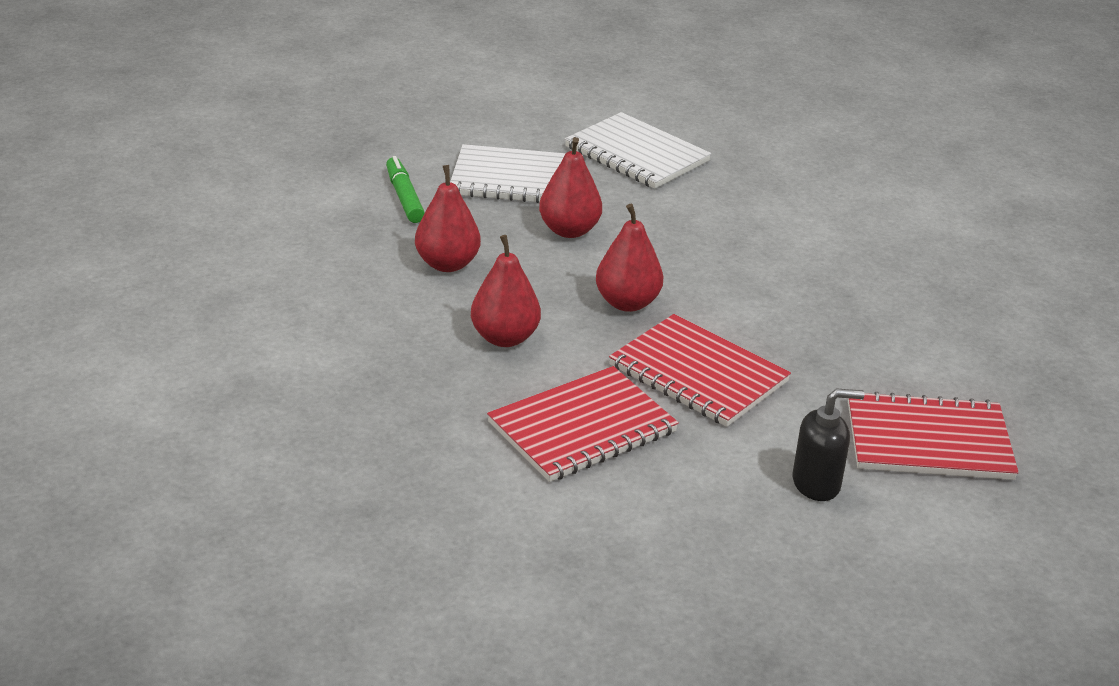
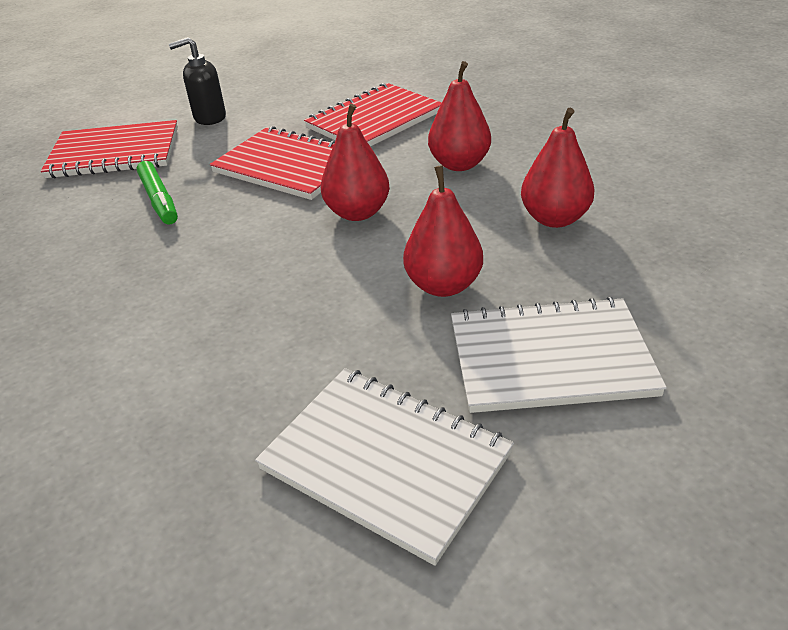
camera: 175 degrees right, 5 degrees up
(404, 197) = (672, 295): green marker -> green marker (159, 200)

